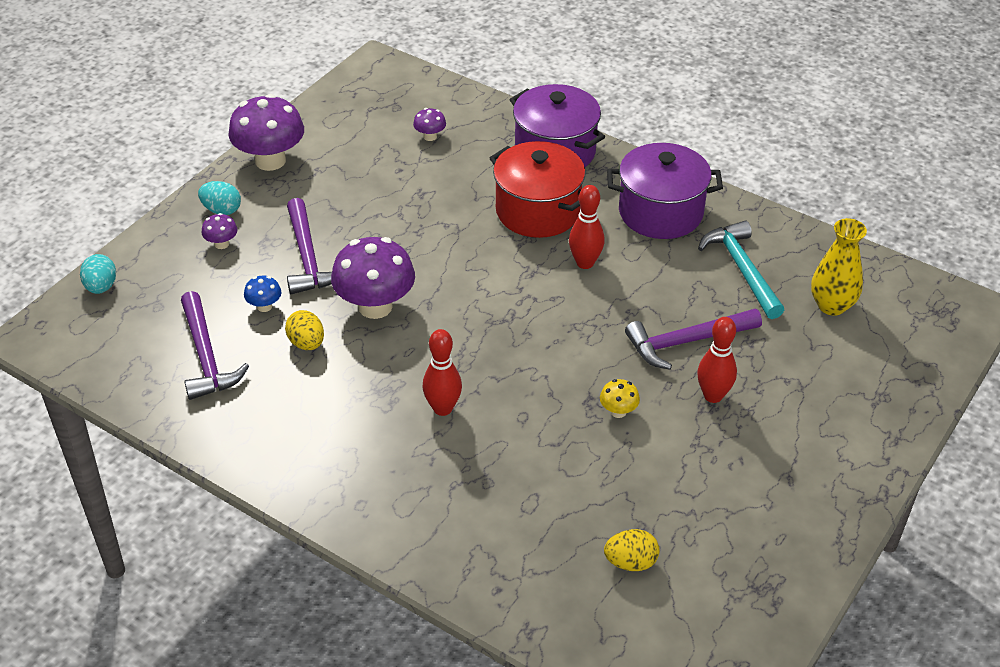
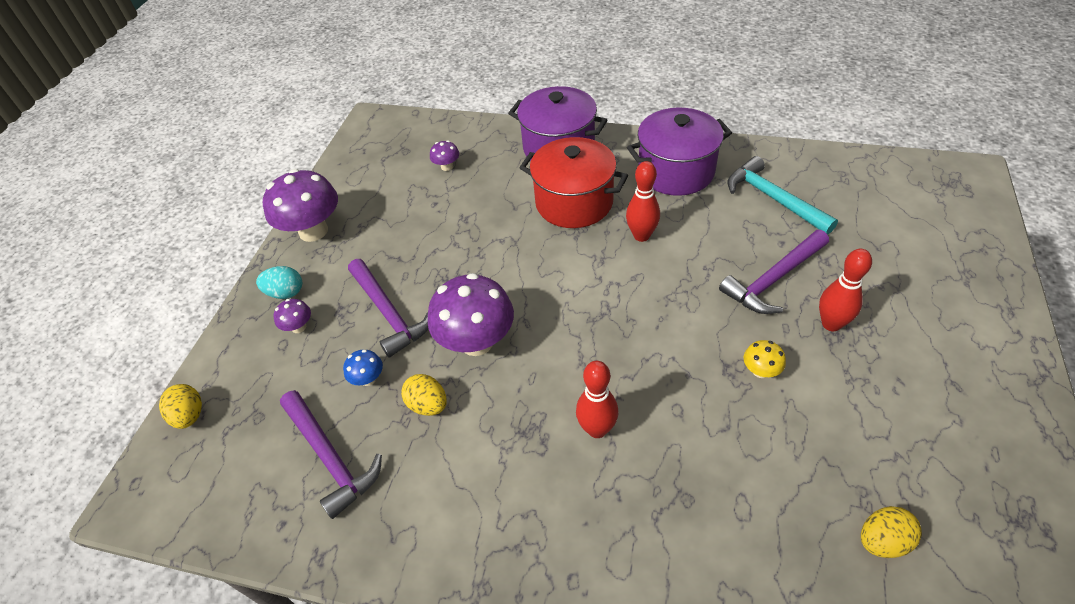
camera: 15 degrees left, 5 degrees up
(101, 287) = (190, 416): turquoise egg -> yellow egg
(831, 305) = (866, 206): yellow vase -> none

